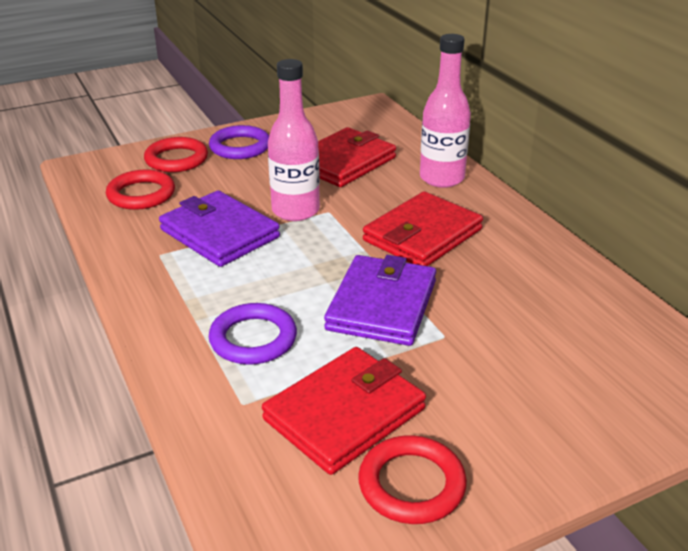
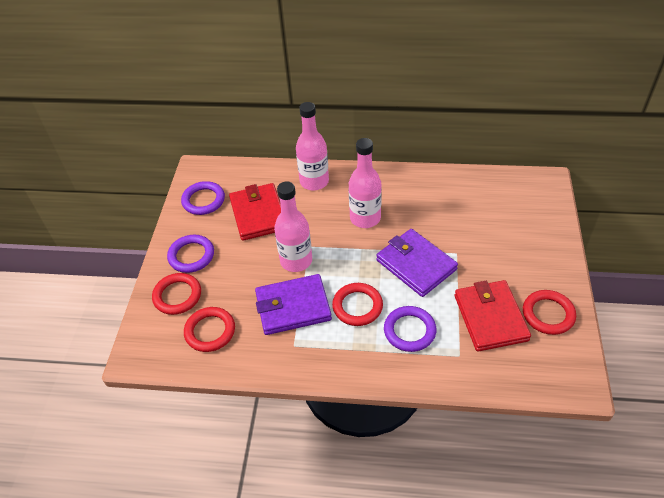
camera: 55 degrees left, 15 degrees up
(260, 280) = (357, 306): none -> red ring
(328, 125) = (203, 200): none -> purple ring
(422, 235) = (365, 218): red wallet -> pink bottle

